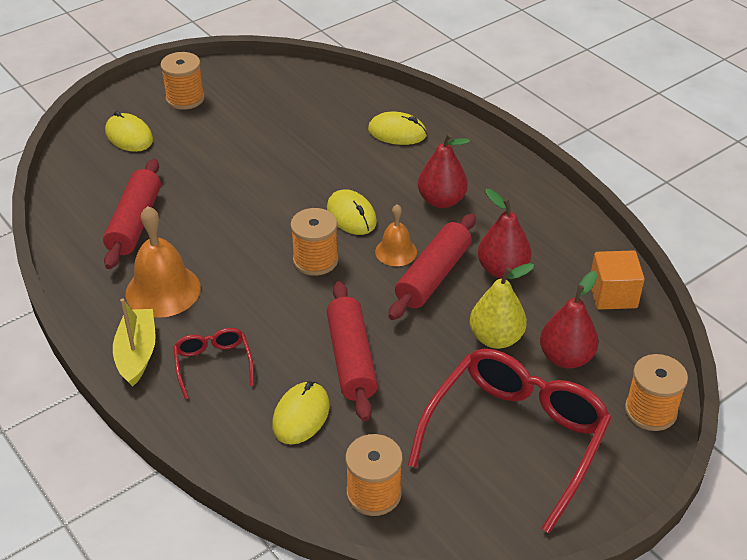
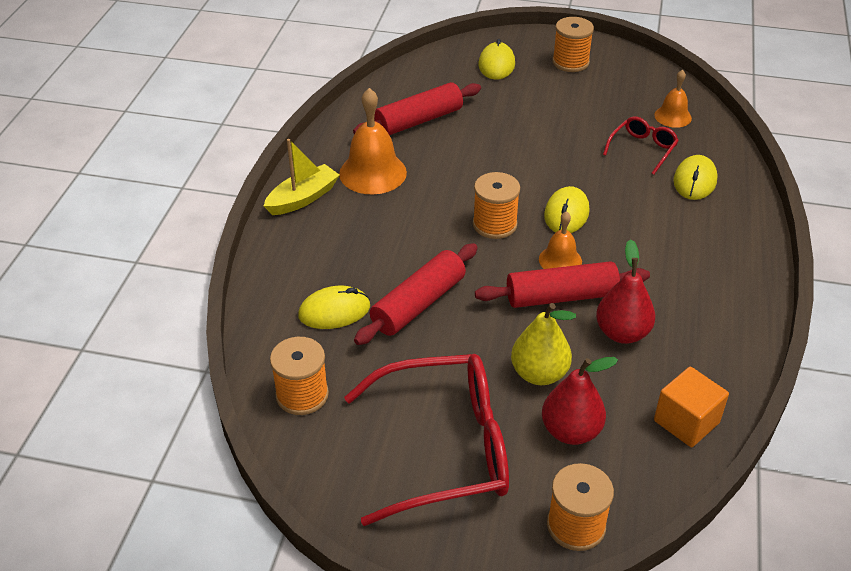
camera: 50 degrees right, 0 degrees up
(213, 364) = (333, 238): red glasses -> red glasses (642, 149)
(318, 95) = (673, 116): none -> orange bell
(397, 132) = (694, 181): yellow mouse -> yellow mouse turned 45 degrees clockwise
(441, 200) = (652, 251): red pear -> none

